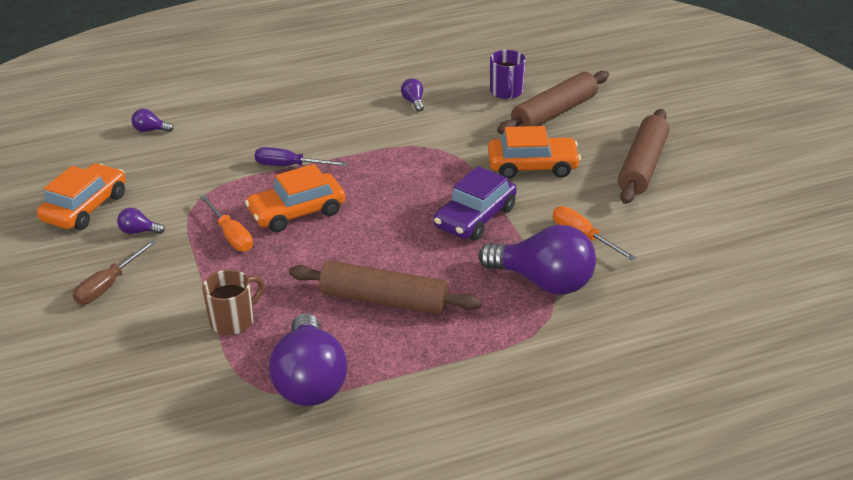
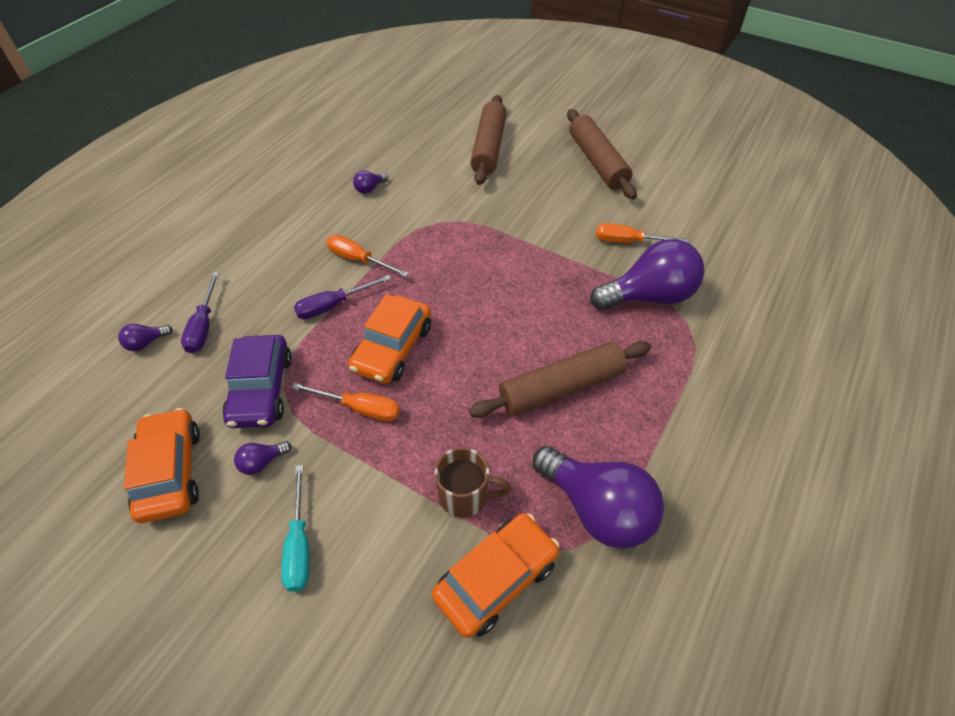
camera: 40 degrees left, 15 degrees up
(108, 285) = (299, 545): brown screwdriver -> turquoise screwdriver
(194, 137) = (203, 326): none -> purple screwdriver
(234, 321) = (465, 496): brown mug -> brown mug turned 90 degrees clockwise
(344, 146) = (358, 260): none -> orange screwdriver
(413, 101) = (370, 189): purple light bulb -> purple light bulb turned 75 degrees counterclockwise
(475, 217) = (539, 269): purple car -> purple car (261, 389)
(506, 92) = (433, 146): purple mug -> none
(532, 166) = (526, 201): orange car -> orange car (496, 579)

